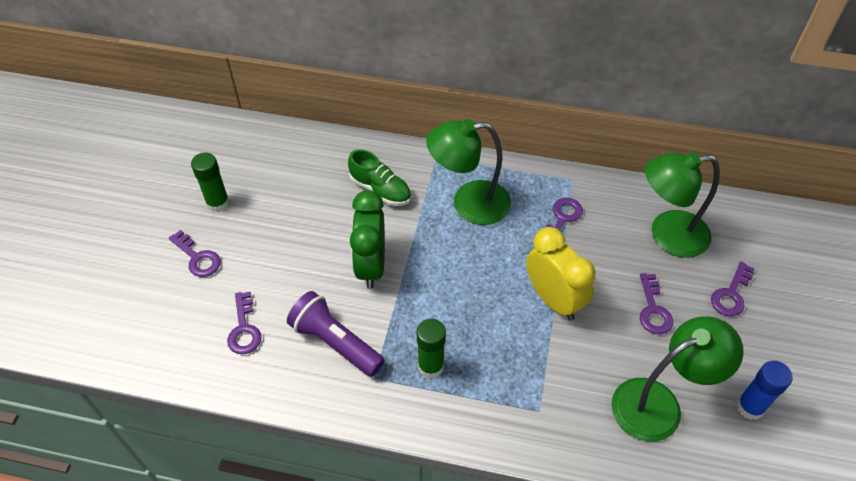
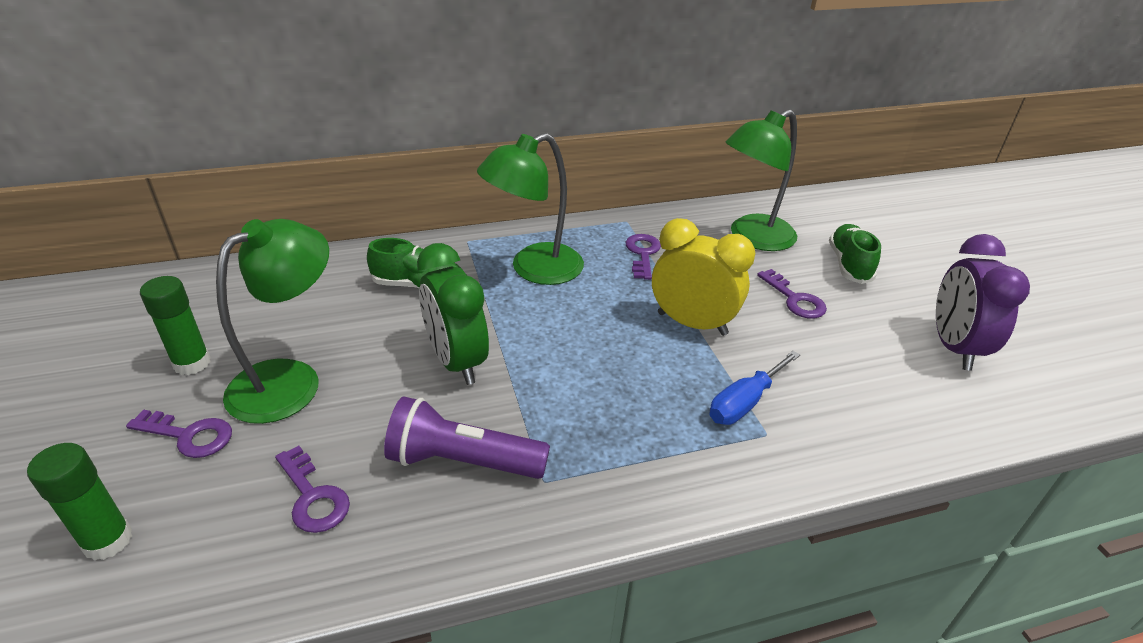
camera: 30 degrees left, 15 degrees down
(430, 366) = (607, 439): green glue stick -> green glue stick (108, 540)
(542, 380) = (744, 402): none -> blue screwdriver
(659, 403) = (875, 377): green lamp -> green lamp (290, 380)
(731, 294) = (849, 264): purple key -> green shoe
(750, 407) = (953, 347): blue glue stick -> purple clock

